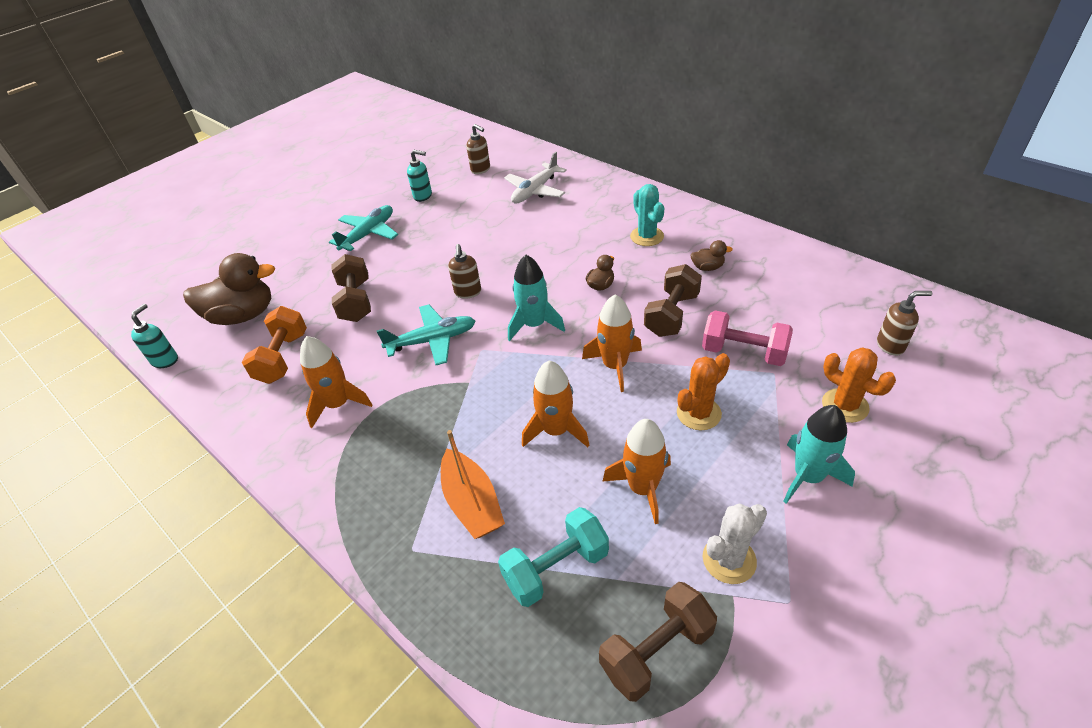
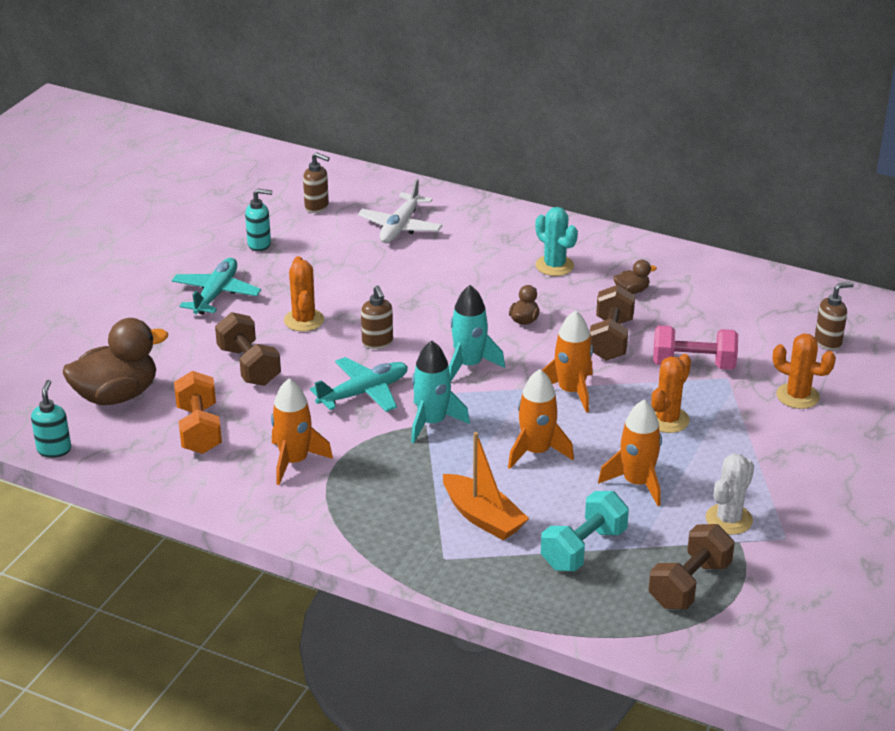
camera: 20 degrees left, 10 degrees down
(420, 264) = (304, 320): none -> orange cactus
(808, 476) = (778, 453): turquoise rocket -> turquoise rocket (432, 422)

